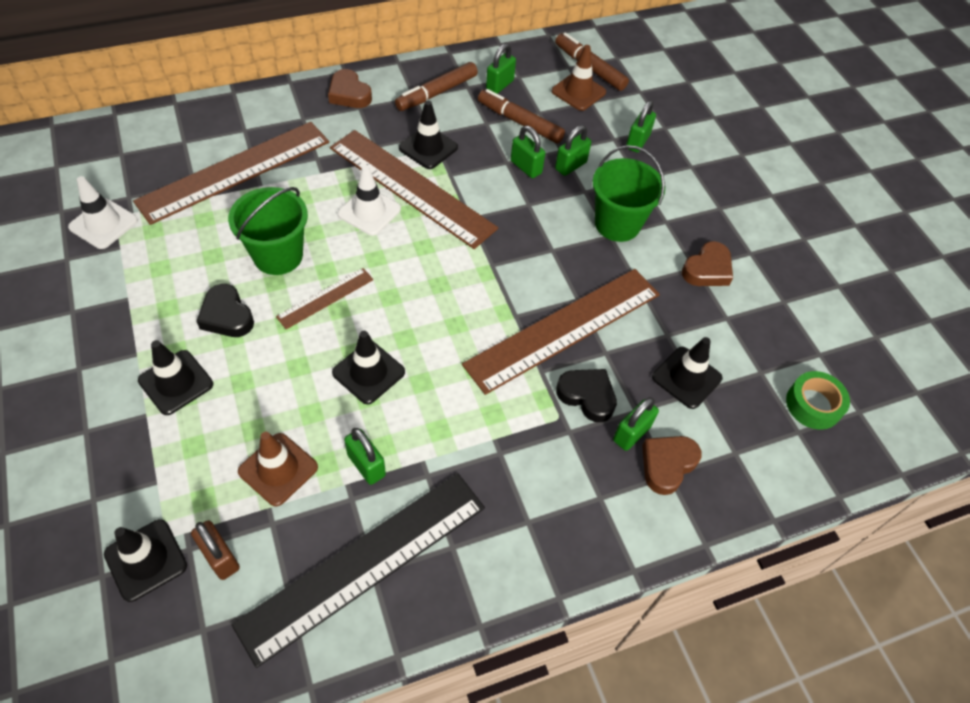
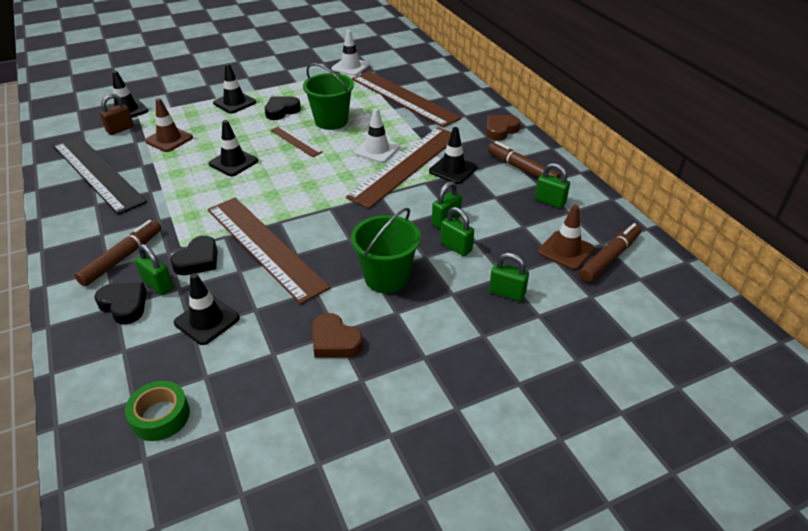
camera: 90 degrees right, 15 degrees down
(366, 465) = (163, 168): green padlock -> none
(520, 122) = (503, 215): brown marker -> brown marker (122, 258)
(667, 465) = (124, 305): brown heart -> black heart

